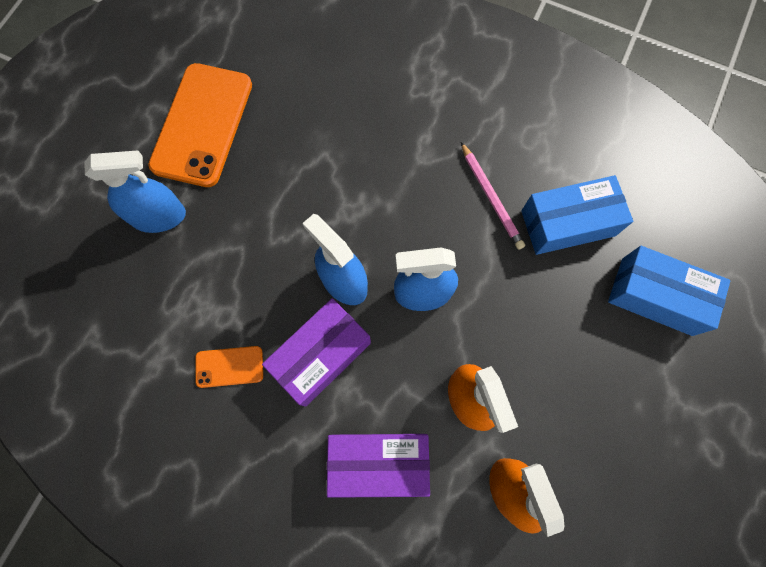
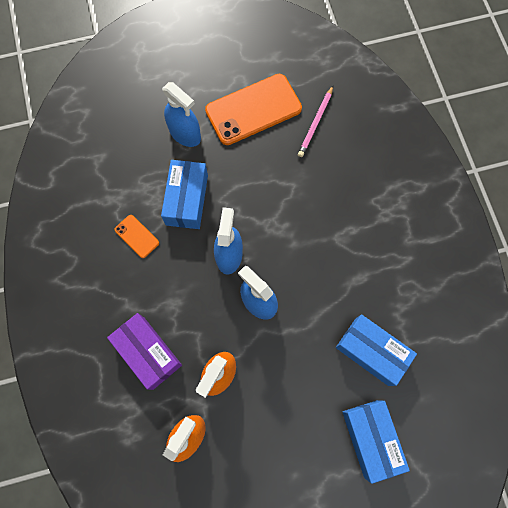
camera: 50 degrees right, 0 degrees up
(238, 276) = (187, 200): none -> blue box
(321, 356) = (179, 277): purple box -> none
(491, 197) = (348, 295): pink pencil -> pink pencil (315, 123)

